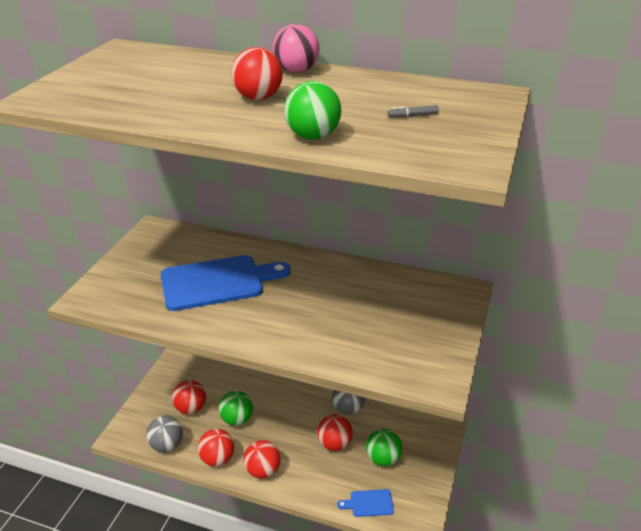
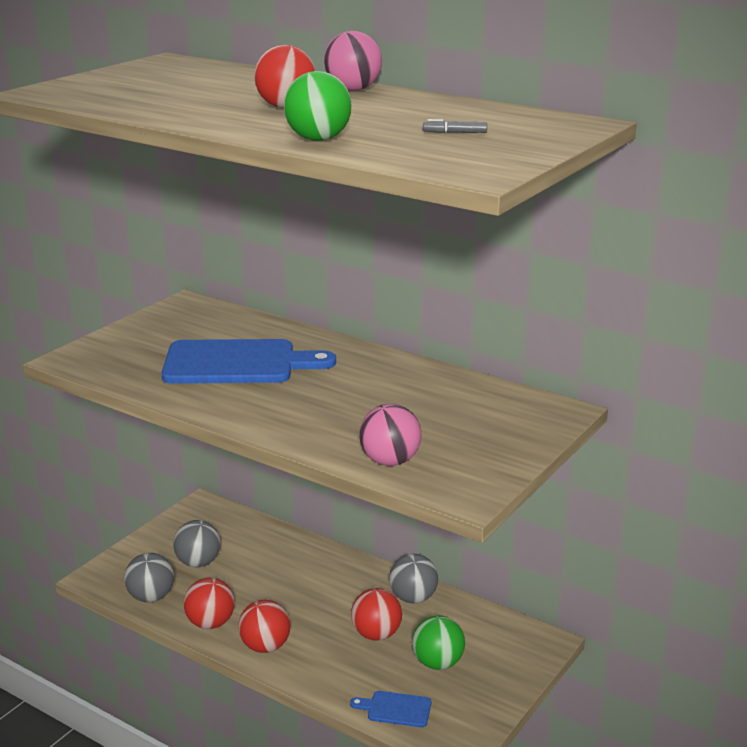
camera: 15 degrees right, 10 degrees down
(191, 408) = (198, 562): red ball -> grey ball
(237, 419) = (254, 585): green ball -> none
(371, 360) = (390, 461): none -> pink ball

